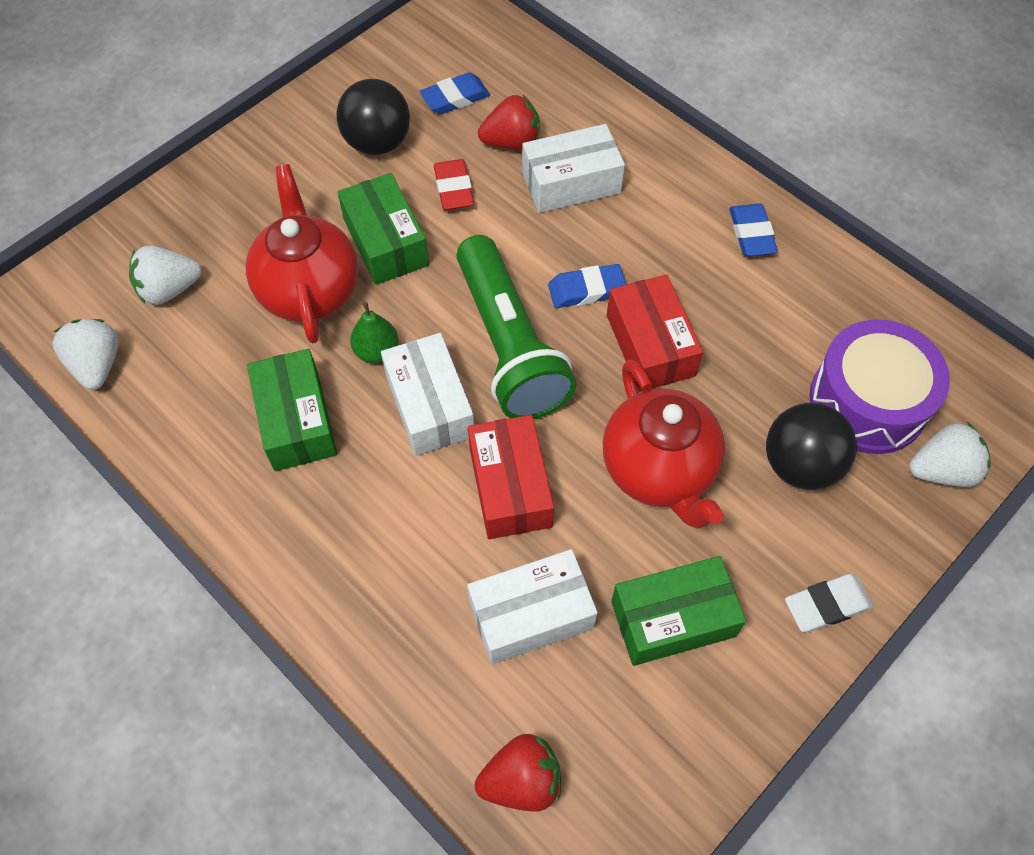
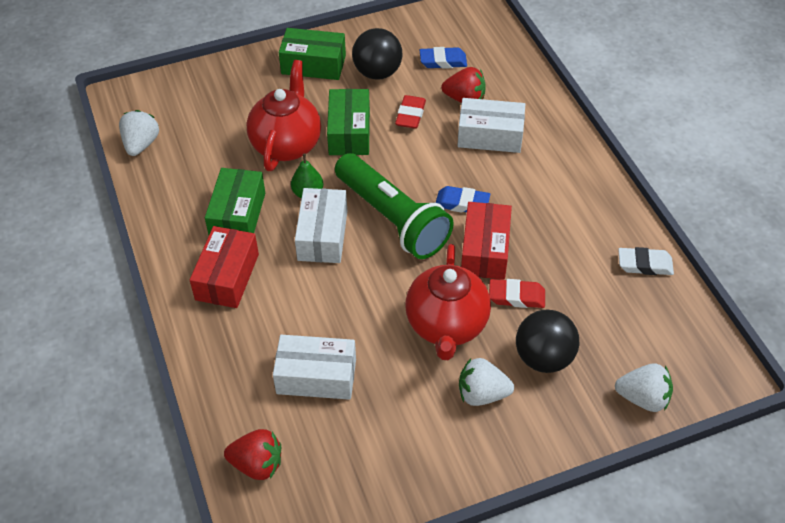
camera: 25 degrees right, 10 degrees down
(169, 289) = (204, 116): white strawberry -> white strawberry (482, 394)
(509, 345) = (392, 218): green flashlight -> green flashlight turned 45 degrees counterclockwise
(510, 487) = (345, 300): red box -> red box (227, 277)
(673, 618) = (404, 414): green box -> green box (313, 64)
(722, 394) = (516, 296): none -> red eraser
(751, 234) = (596, 207): blue eraser -> none
(827, 605) = (511, 447): white eraser -> white eraser (644, 264)
(867, 401) = (615, 337): purple drum -> none

